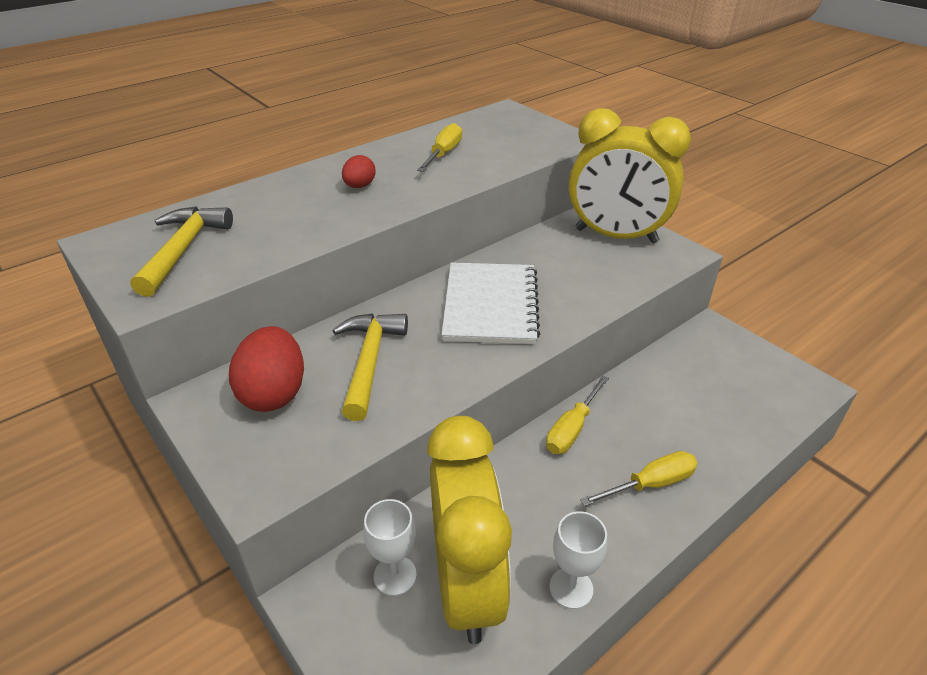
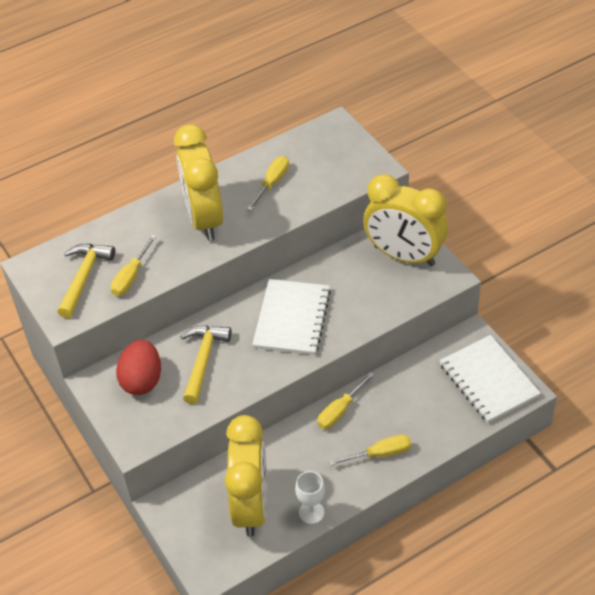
camera: 10 degrees right, 10 degrees up
(256, 245) = (131, 276): none -> yellow screwdriver
(359, 186) = (204, 219): red egg -> yellow clock
(395, 575) = (210, 496): white goblet -> none
(759, 377) = (488, 380): none -> white notebook

